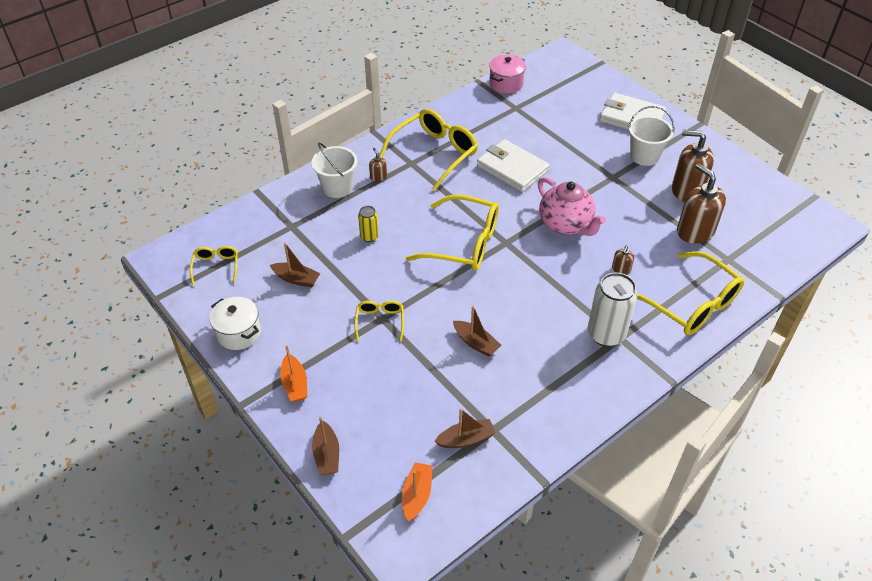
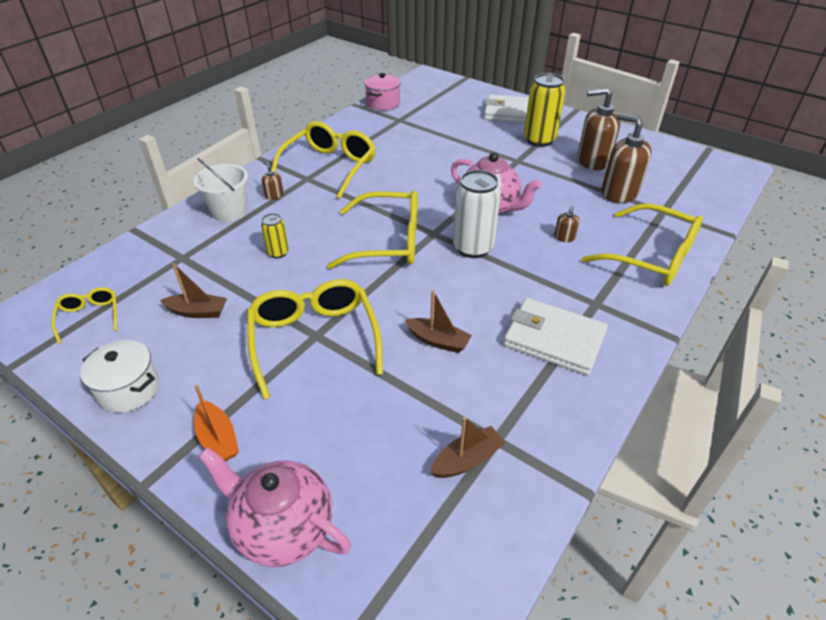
camera: 15 degrees left, 5 degrees down
(326, 454) = (283, 528): brown boat -> pink teapot
(380, 322) = (314, 340): yellow glasses -> yellow glasses, size x2.01
(417, 495) = (427, 556): orange boat -> none
(512, 168) = (415, 168): white wallet -> white wallet (554, 339)
(606, 334) = (580, 303): white can -> white can (473, 247)
(644, 156) = (539, 140): white bucket -> yellow can

